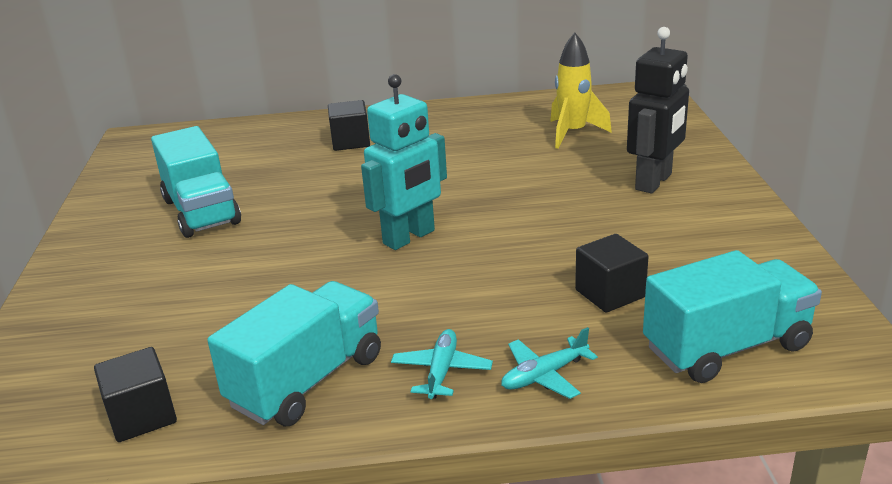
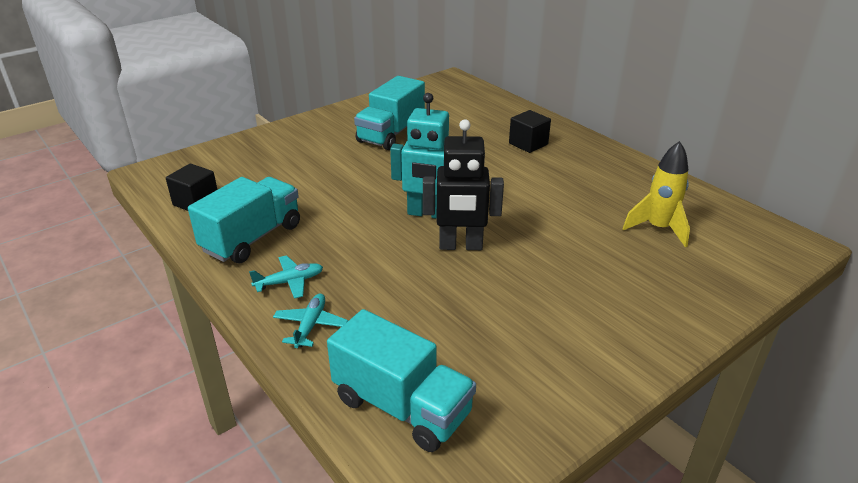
camera: 55 degrees right, 5 degrees up
(307, 380) = (252, 238): turquoise truck -> turquoise truck turned 60 degrees counterclockwise
(544, 375) = (310, 325): turquoise plane -> turquoise plane turned 75 degrees clockwise
(610, 293) = (430, 324): black cube -> none
(654, 182) = (622, 296): black robot -> black robot (460, 246)

